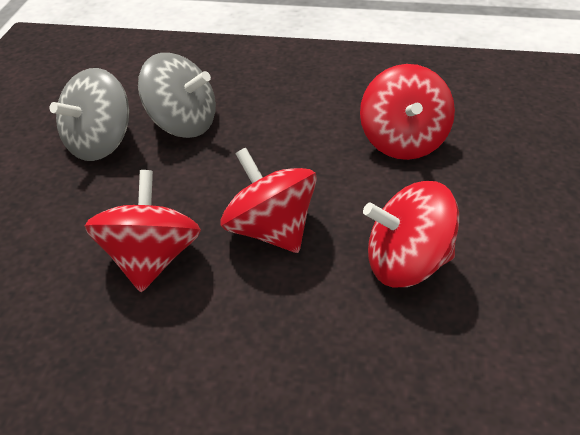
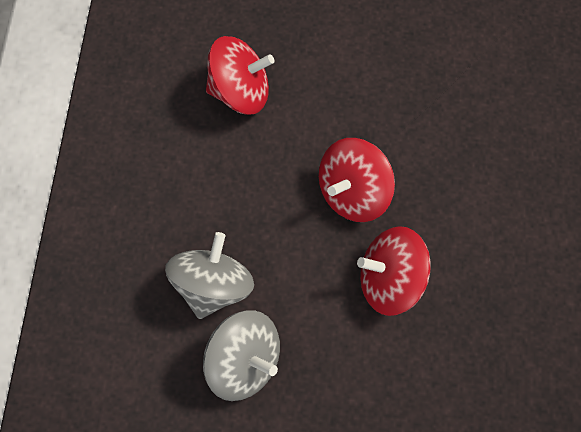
camera: 95 degrees left, 25 degrees up
(406, 263) = (380, 97): red spinning top -> none

